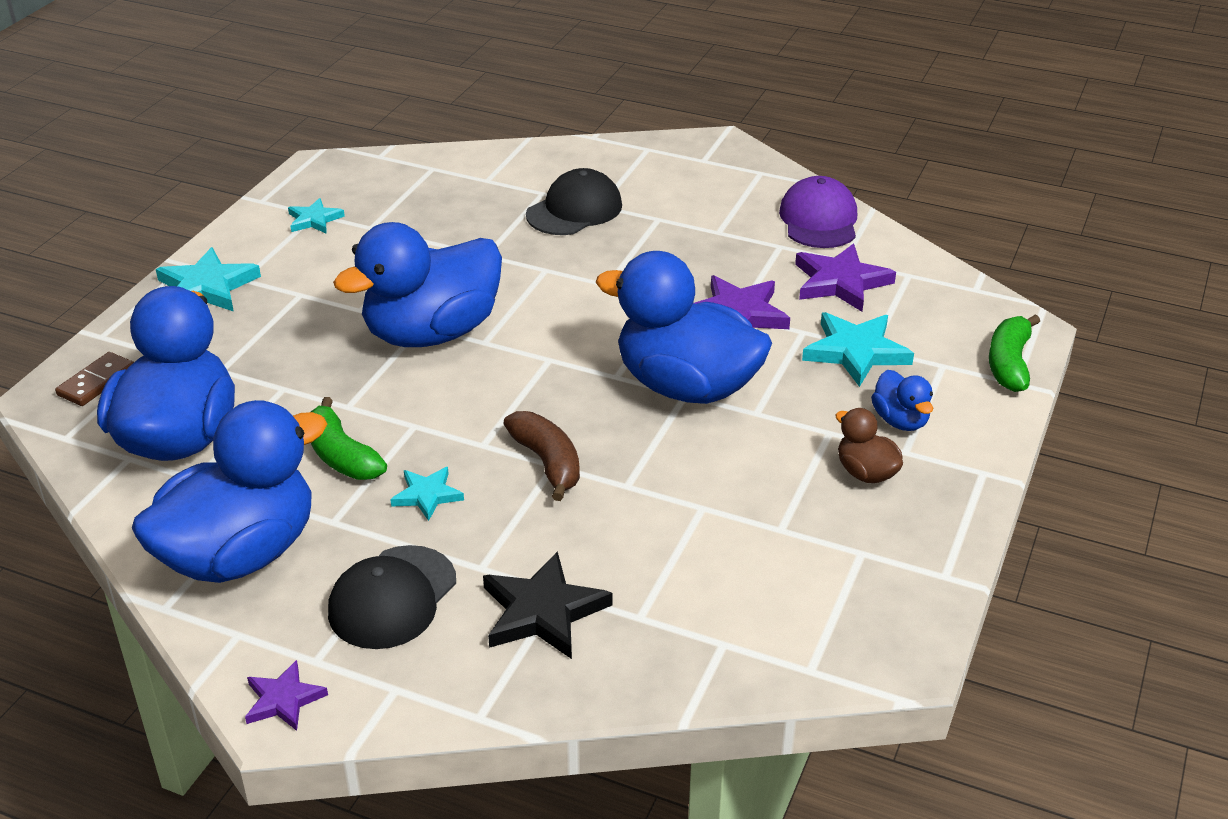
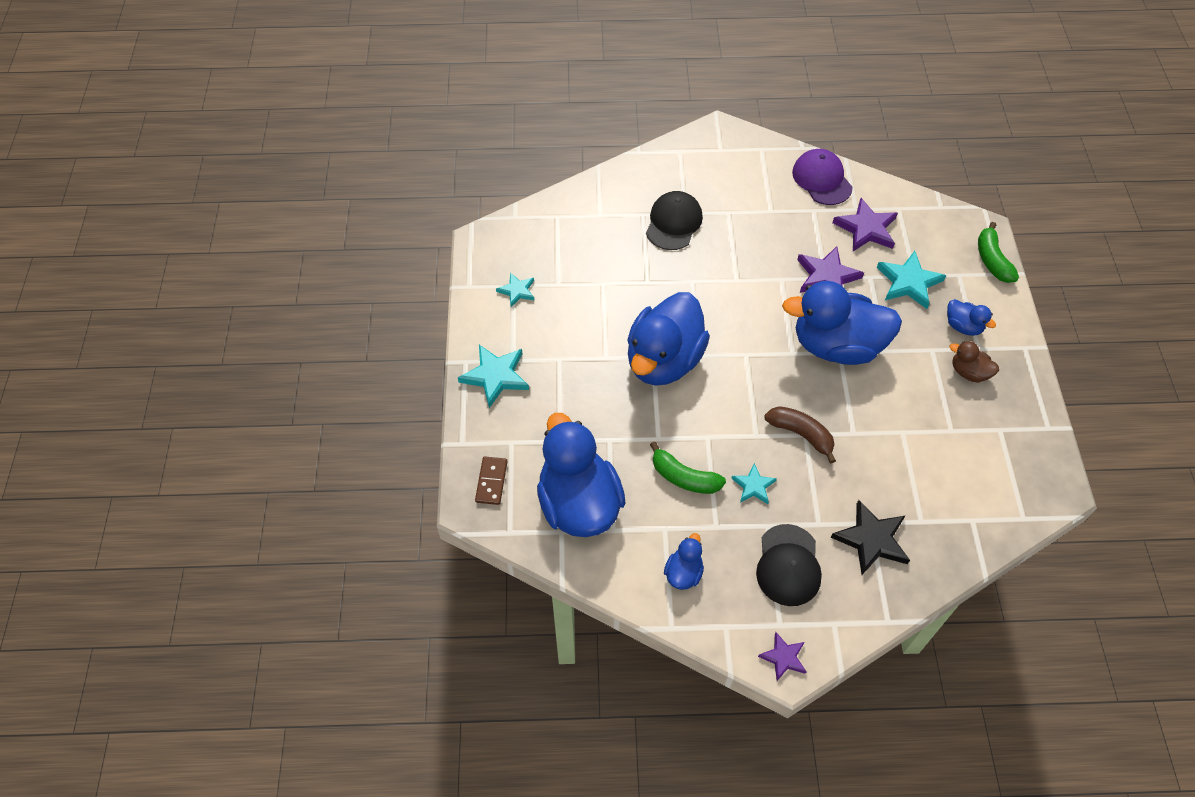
camera: 25 degrees left, 20 degrees up
(240, 554) = (683, 573): blue duck -> blue duck, size x0.44

